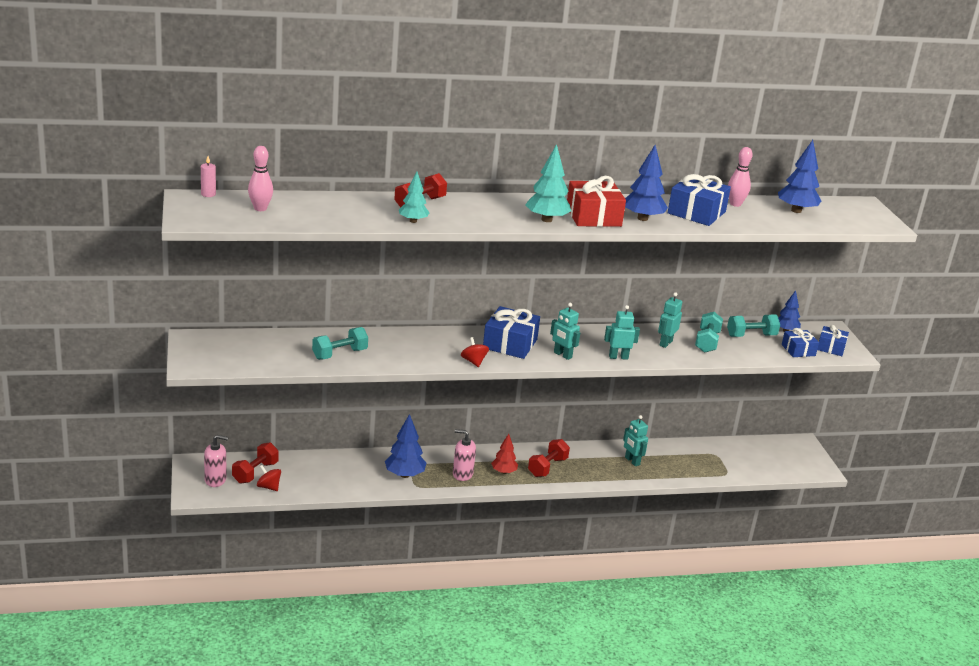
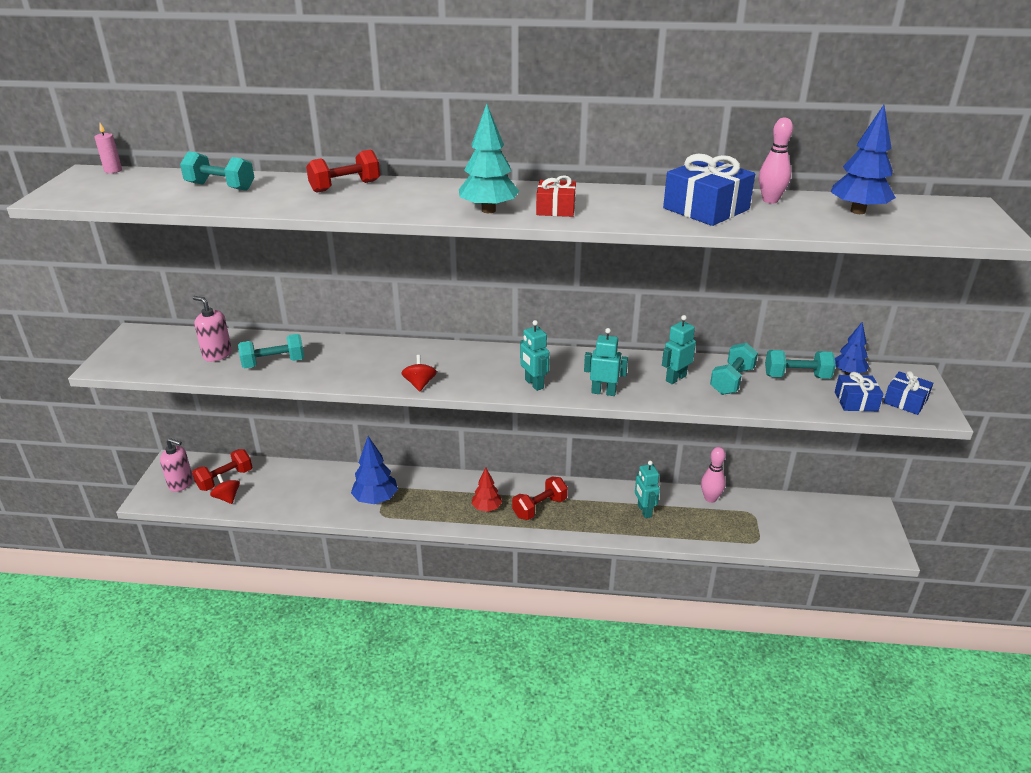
camera: 20 degrees right, 5 degrees up
(260, 208) = (150, 186): pink bowling pin -> pink bowling pin (710, 498)
(319, 207) = (220, 187): none -> turquoise dumbbell
(413, 221) = (314, 206): turquoise tree -> none
(462, 474) = (439, 506): pink soap dispenser -> pink soap dispenser (217, 354)
(510, 344) = (478, 365): blue gift -> none
(593, 216) = (556, 209): red gift -> red gift, size x0.60
(642, 218) = (622, 213): blue tree -> none

